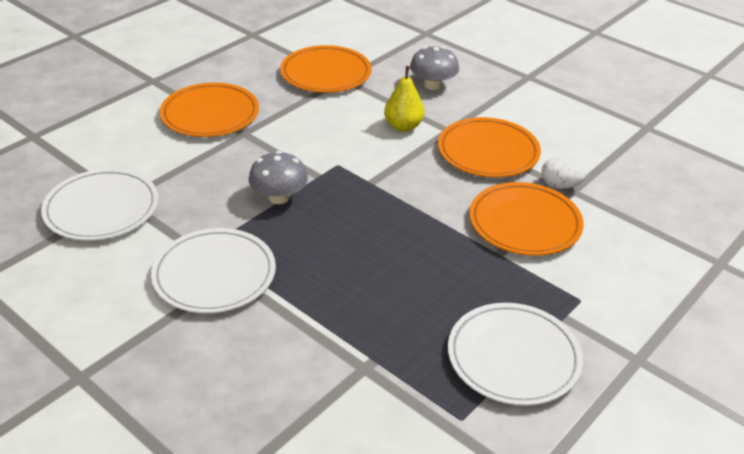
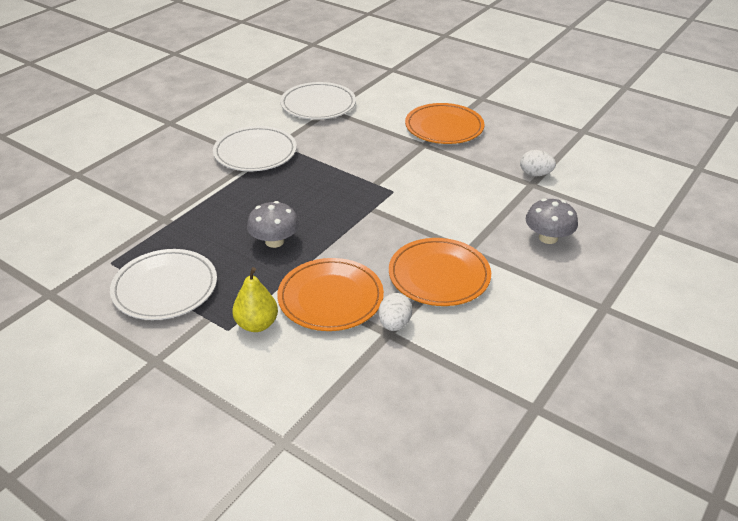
camera: 85 degrees right, 0 degrees up
(279, 197) = (343, 168): grey mushroom -> grey mushroom (274, 241)
(326, 73) = (535, 174): orange plate -> white egg
(403, 126) = (463, 222): yellow pear -> yellow pear (257, 324)

